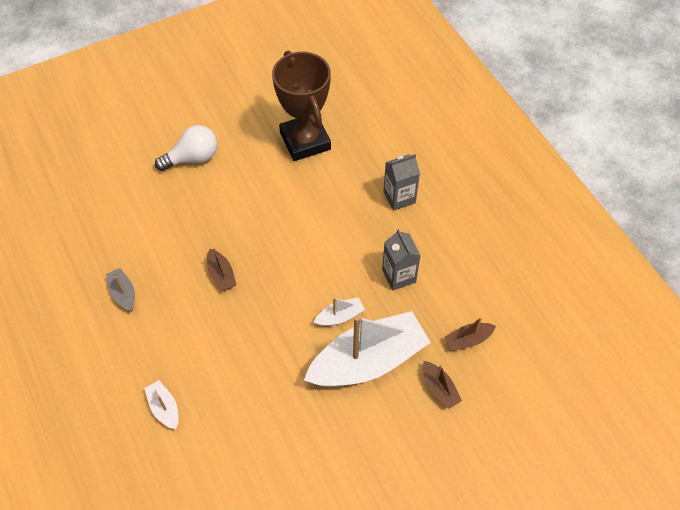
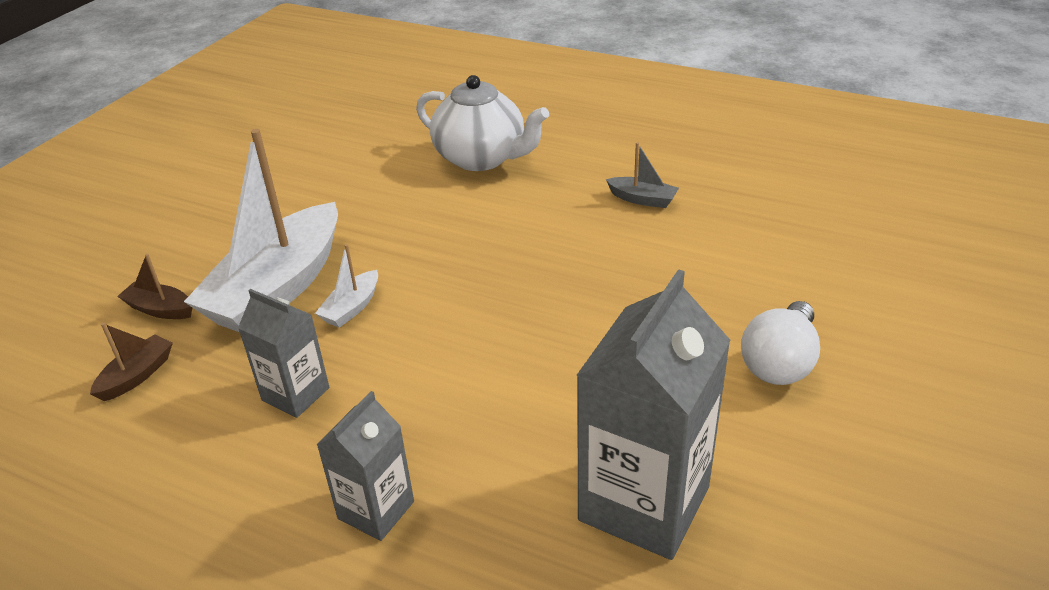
camera: 145 degrees right, 20 degrees down
(164, 408) = (481, 158): white boat -> white teapot
(221, 275) = (553, 267): brown boat -> none
(305, 141) = (644, 503): brown trophy -> grey carton

